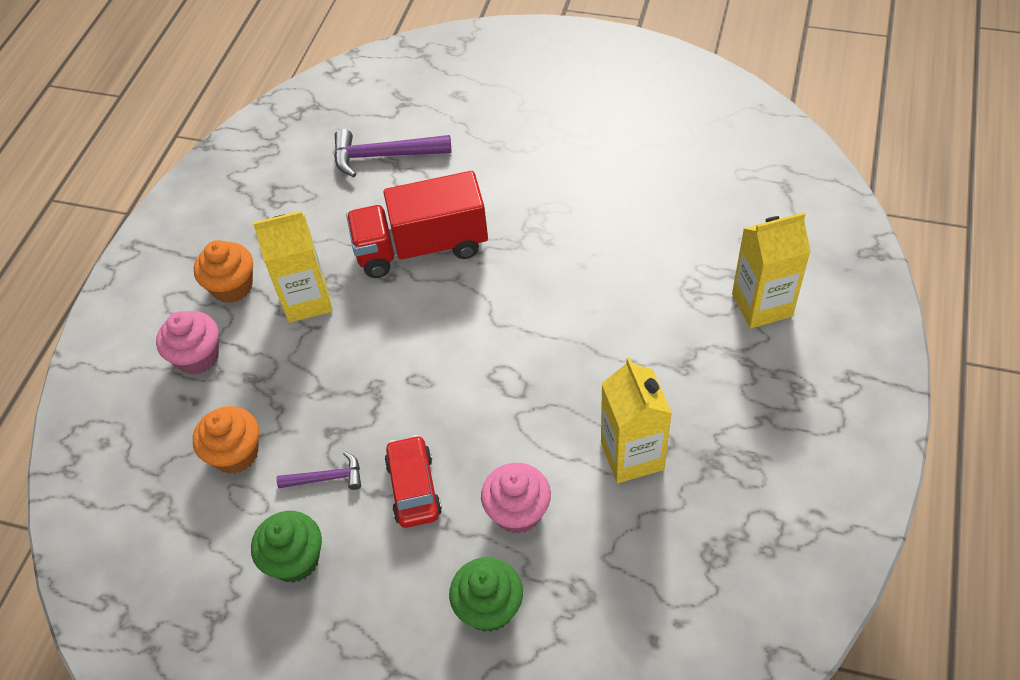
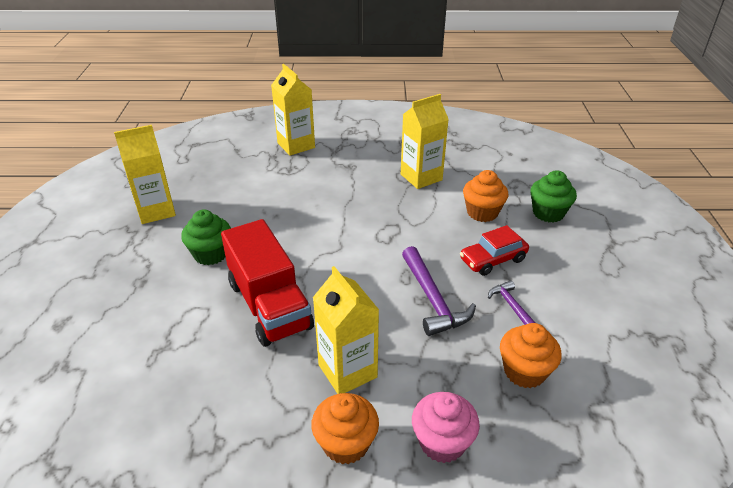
camera: 110 degrees left, 15 degrees down
(295, 560) = (582, 306): green cupcake -> green cupcake (211, 254)
(384, 156) = (147, 362): purple hammer -> purple hammer (433, 300)
(517, 512) = (482, 212): pink cupcake -> orange cupcake
(624, 152) = (156, 211): none -> yellow carton

